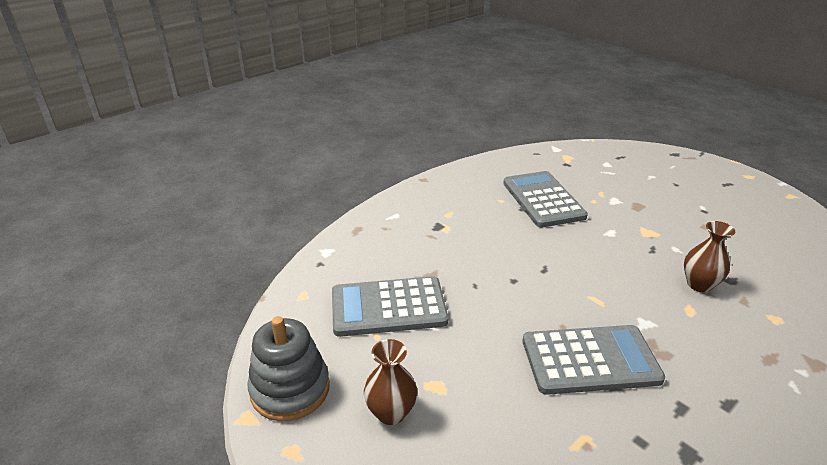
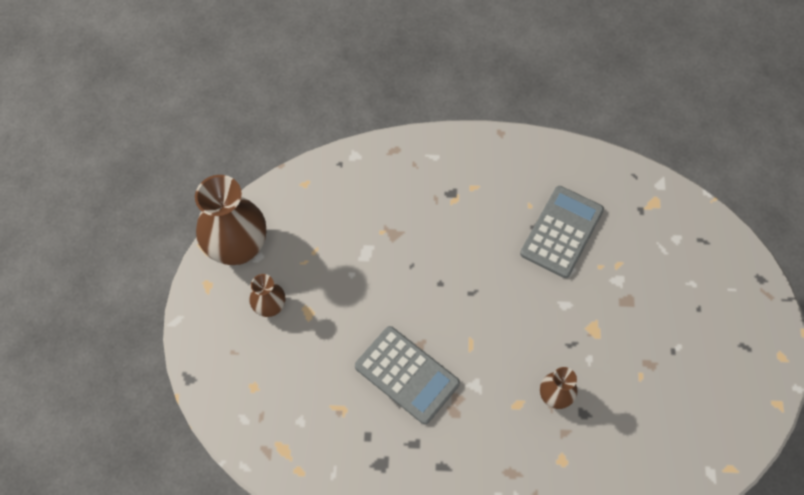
camera: 45 degrees right, 30 degrees up
(290, 389) = (238, 247): grey stacking toy -> brown vase
(388, 307) = (342, 236): grey calculator -> none

